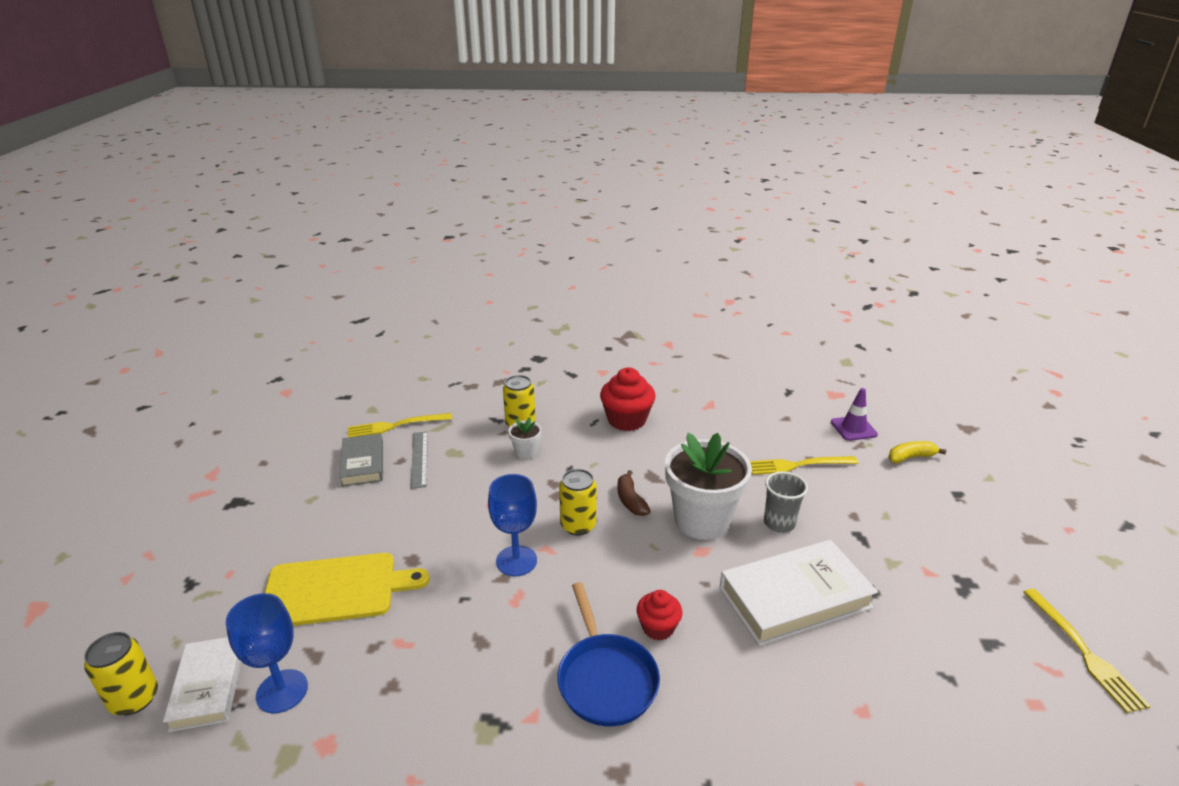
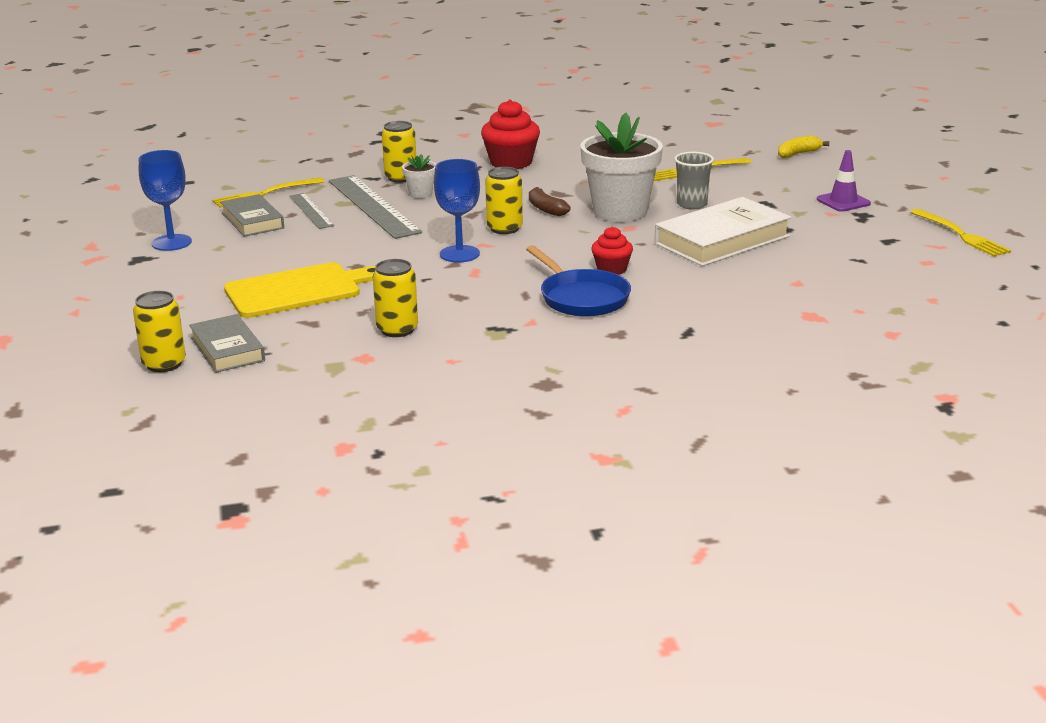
camera: 15 degrees left, 5 degrees down
(208, 686) = (227, 349): white book -> grey book
(282, 691) = (299, 342): blue goblet -> blue goblet (171, 243)
(388, 693) = (397, 329): none -> yellow can
(476, 463) = (373, 206): none -> grey ruler
(853, 428) = (739, 143): purple traffic cone -> purple traffic cone (843, 201)

